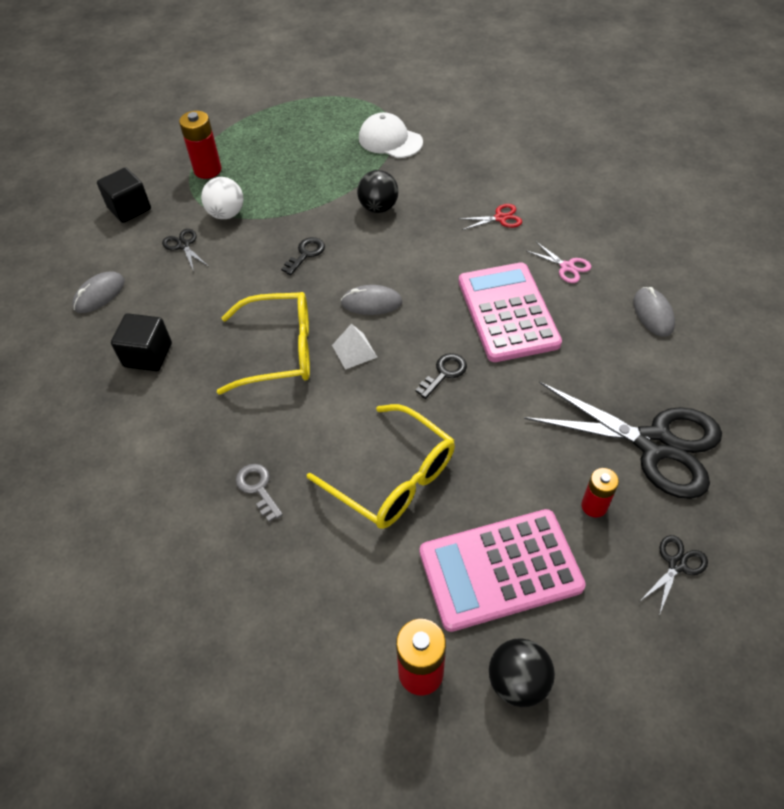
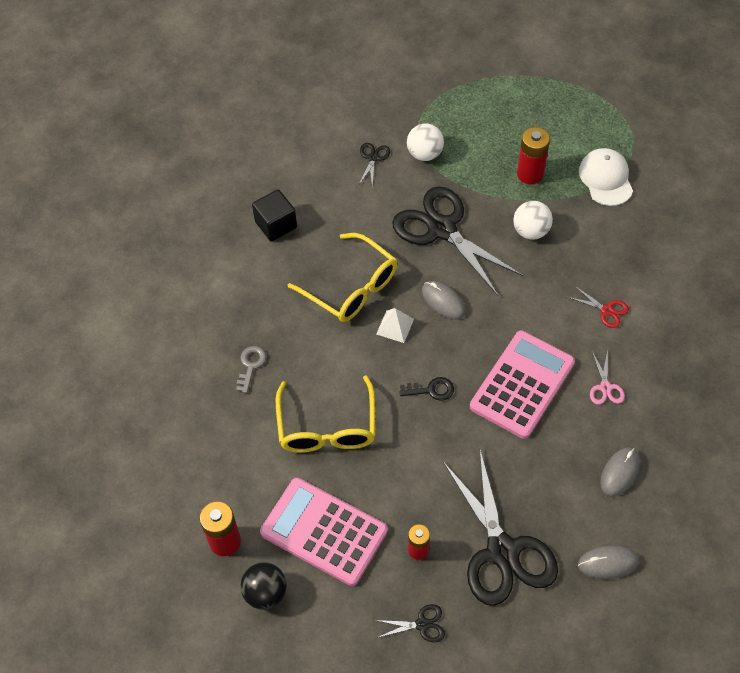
camera: 45 degrees right, 5 degrees up
(99, 294) = (289, 156): grey mouse -> grey mouse (607, 563)
(129, 208) = (368, 99): black cube -> none
(207, 170) = (449, 105): red battery -> red battery (530, 174)
(306, 254) = (442, 229): black key -> black scissors
(378, 208) = (531, 231): black ball -> white ball

